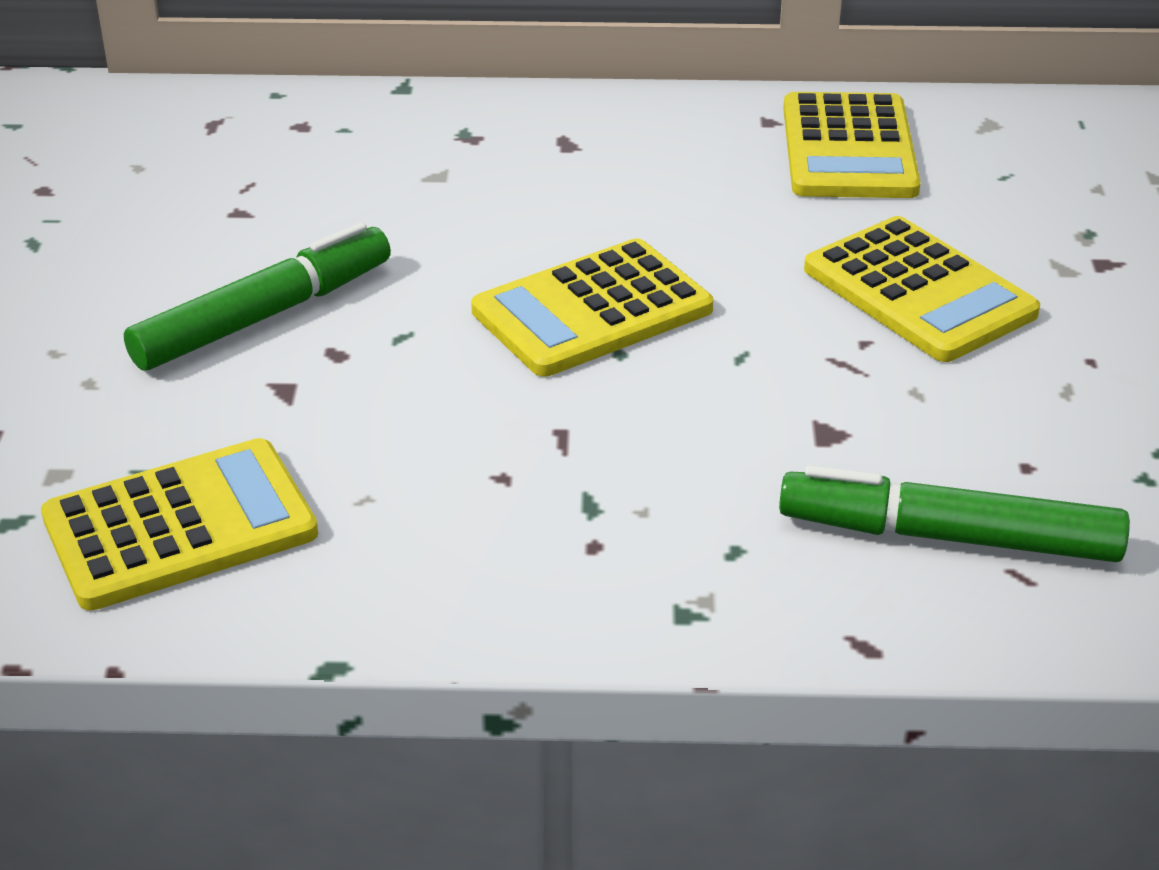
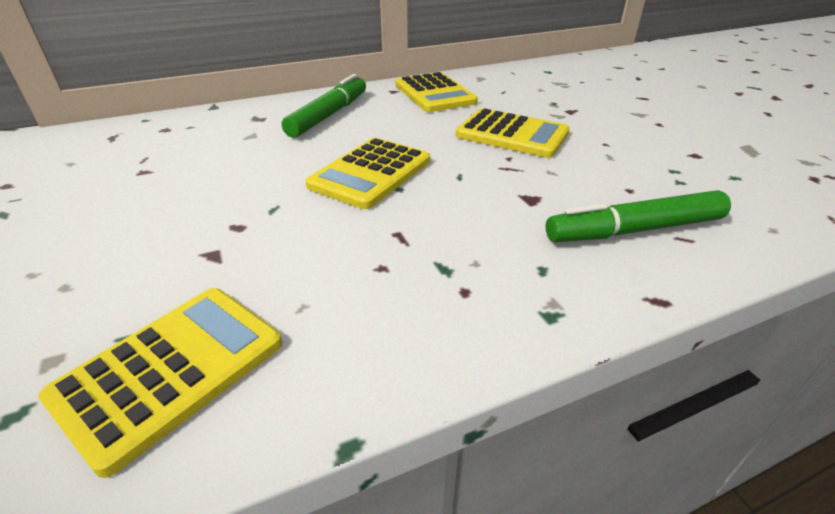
camera: 25 degrees left, 0 degrees up
(263, 316) = (180, 218): green marker -> green marker (329, 115)

